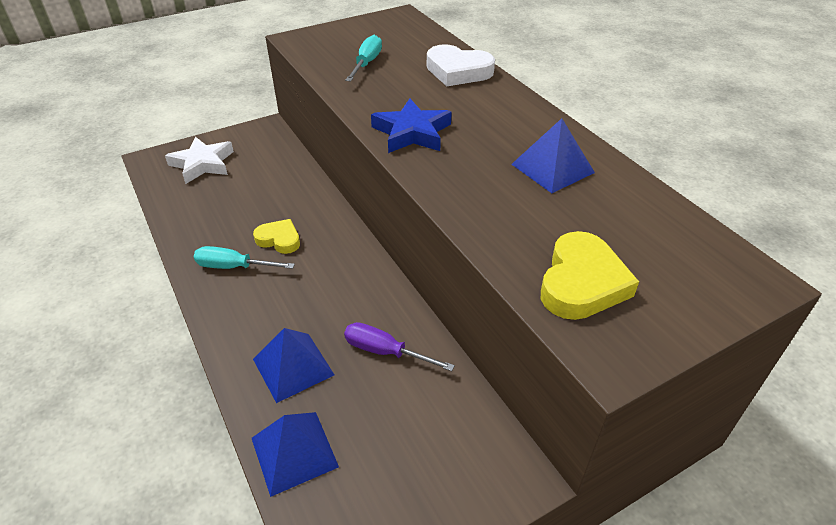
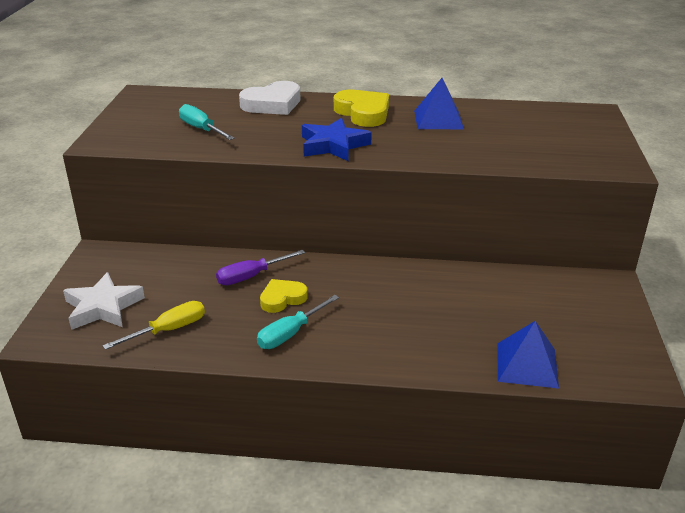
camera: 55 degrees left, 10 degrees down
(196, 205) = (168, 330): none -> yellow screwdriver
(293, 366) = (442, 339): blue pyramid -> none
(385, 352) = (465, 293): purple screwdriver -> purple screwdriver (251, 276)
(582, 283) = (556, 151): yellow heart -> yellow heart (363, 113)

